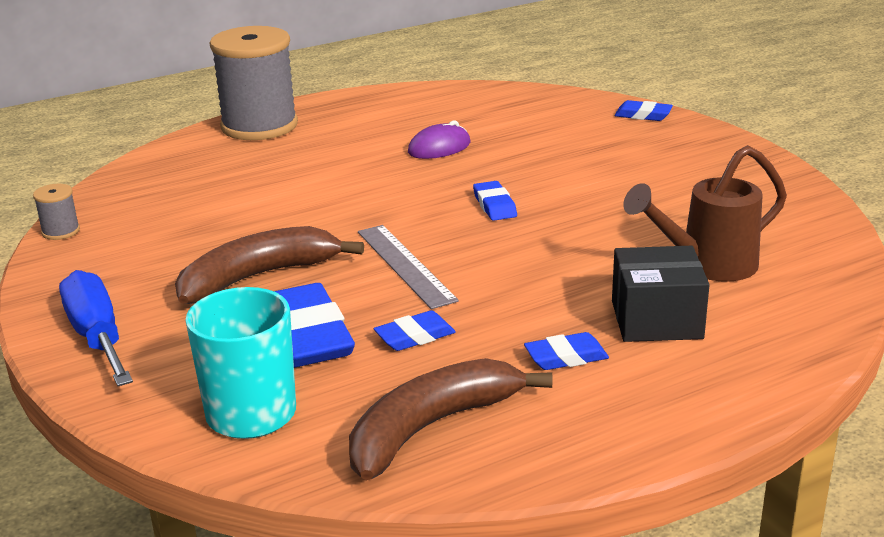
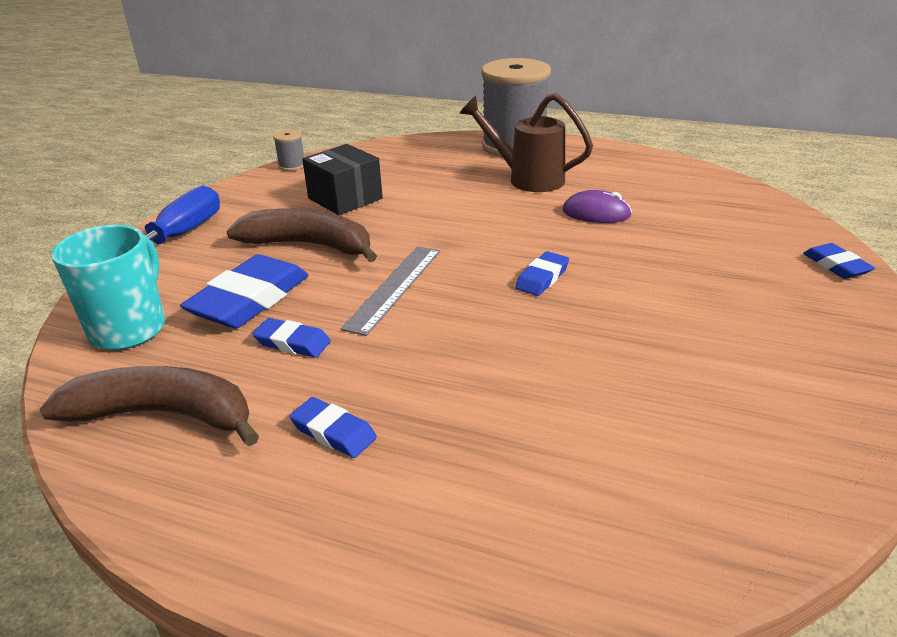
camera: 50 degrees right, 5 degrees up
(656, 319) = (456, 455): black box -> black box (345, 198)
(706, 266) = (601, 440): brown watering can -> brown watering can (526, 179)

